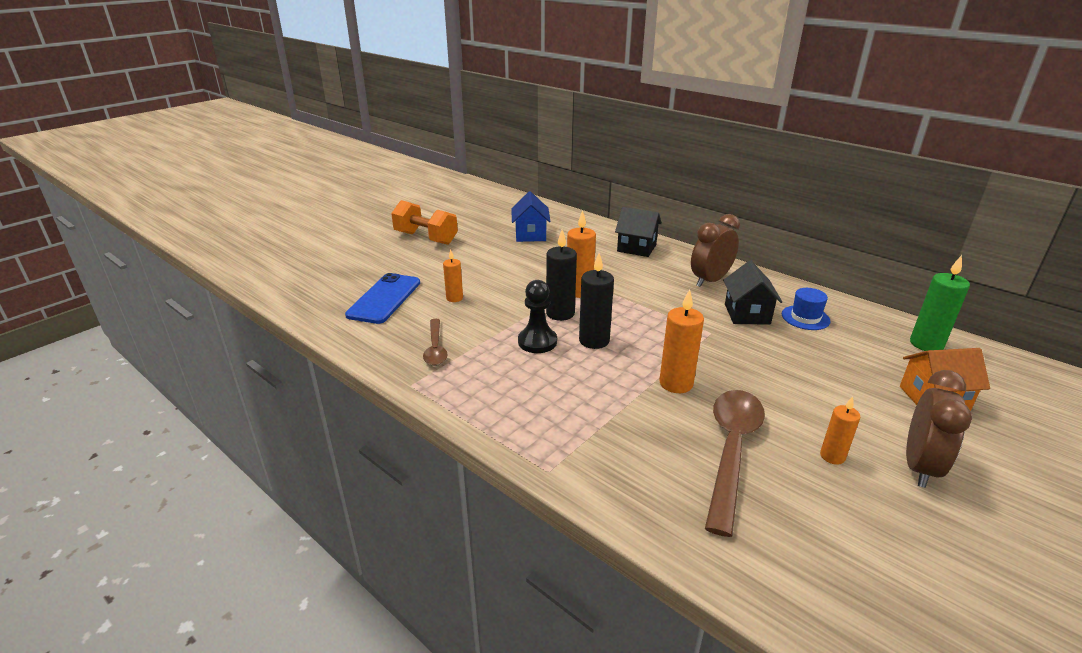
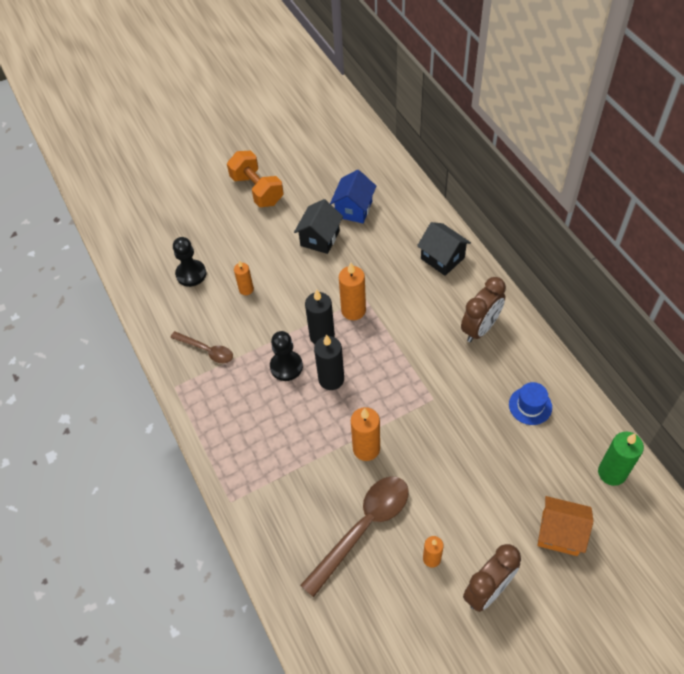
camera: 25 degrees right, 25 degrees up
(384, 298) = (191, 274): blue phone -> black pawn
(435, 348) = (207, 350): brown spoon -> brown spoon turned 75 degrees counterclockwise
(710, 280) = (480, 328): brown clock -> brown clock turned 150 degrees clockwise
(747, 314) = (481, 385): black house -> black house (320, 238)

